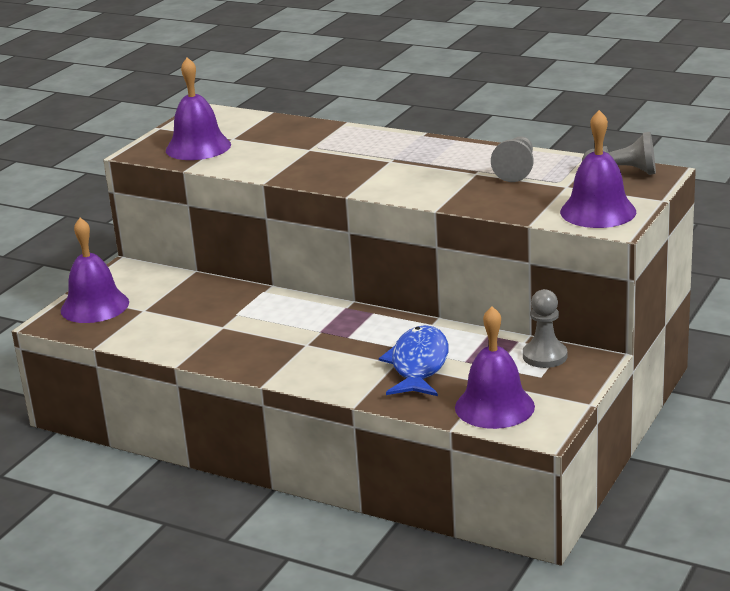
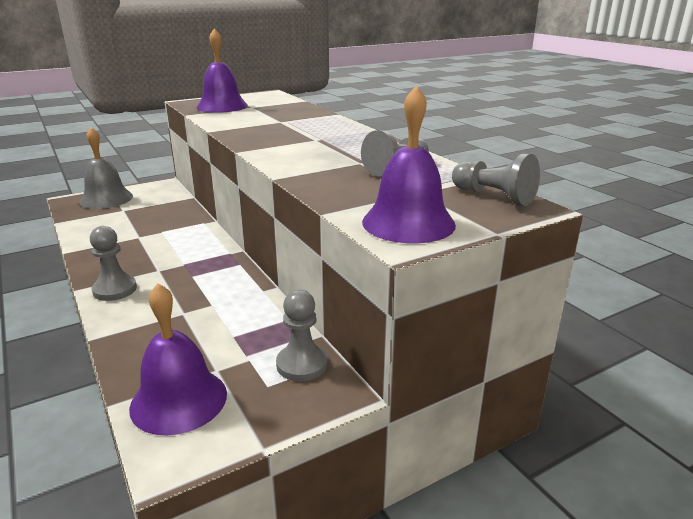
camera: 30 degrees right, 0 degrees up
(95, 306) = (106, 199): purple bell -> grey bell
(299, 371) = (115, 289): none -> grey pawn
(418, 365) = (194, 323): blue fish -> none

